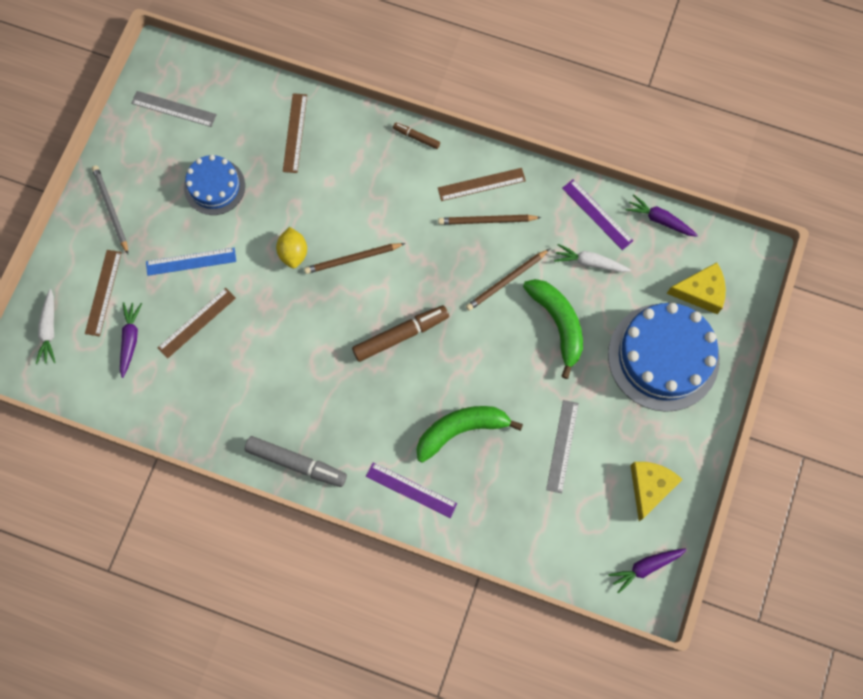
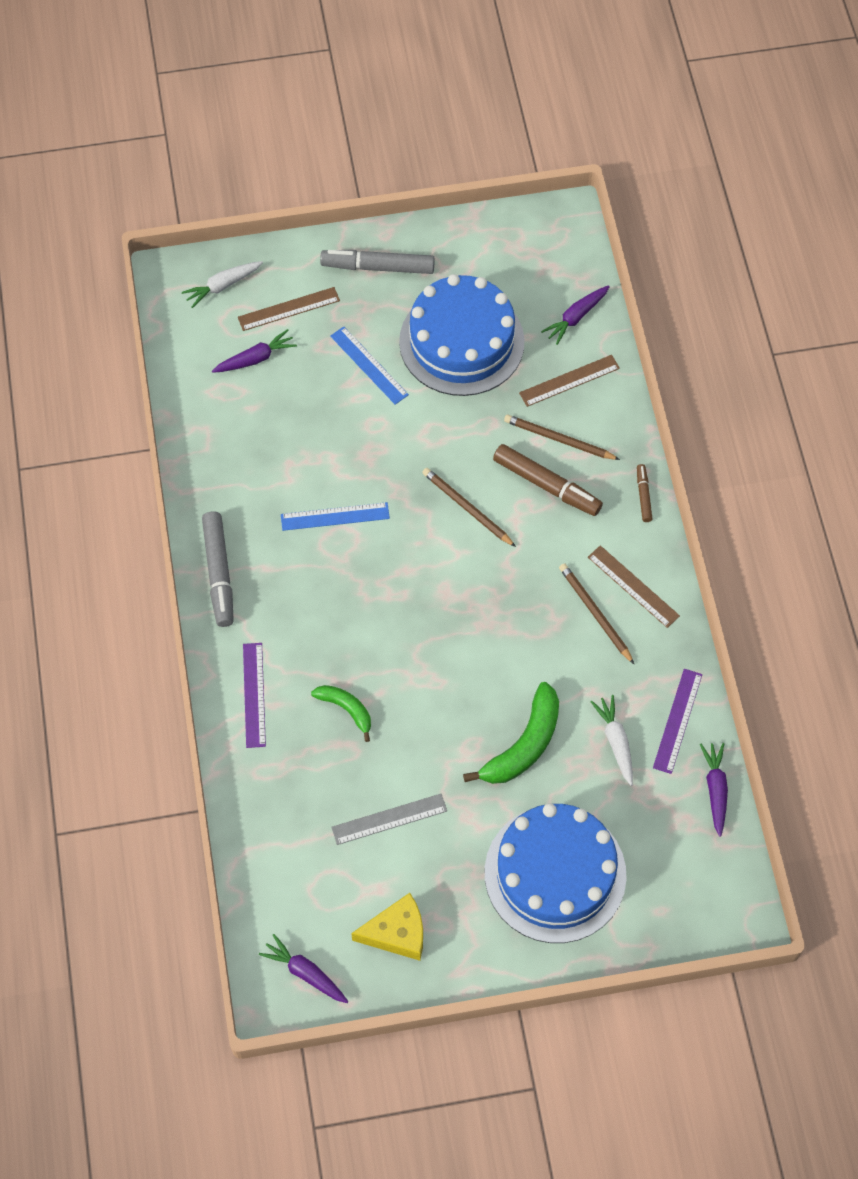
camera: 60 degrees right, 10 degrees down
(111, 209) = (378, 267): grey pencil -> grey marker
(174, 109) = (520, 260): grey ruler -> none
(197, 323) = (309, 406): brown ruler -> none
(214, 186) = (461, 341): blue cake -> blue cake, size x1.74
(247, 99) = (576, 317): none -> purple carrot
(293, 253) = (437, 450): yellow lemon -> none
(302, 354) = (335, 516): none -> blue ruler
(401, 335) = (413, 597): brown marker -> brown marker (546, 485)
(461, 430) = (346, 709): green banana -> green banana, size x0.59
(506, 281) = (539, 668): brown pencil -> brown pencil (559, 439)
(701, 292) = (658, 876): yellow cheese -> none

